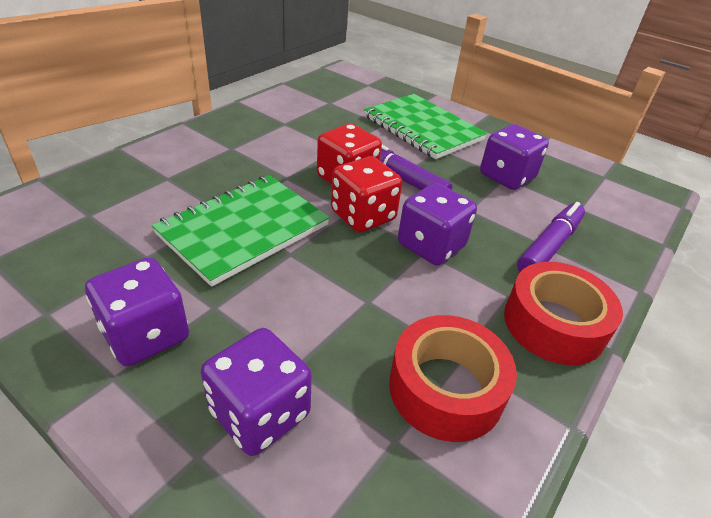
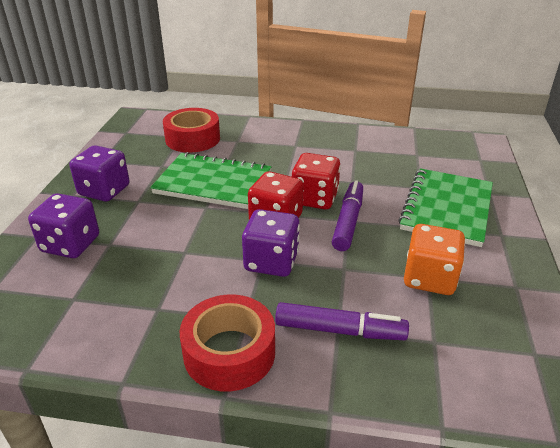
camera: 65 degrees right, 5 degrees down
(446, 388) = (125, 308): red tape -> red tape (192, 139)
(507, 177) = (429, 278): purple dice -> orange dice

